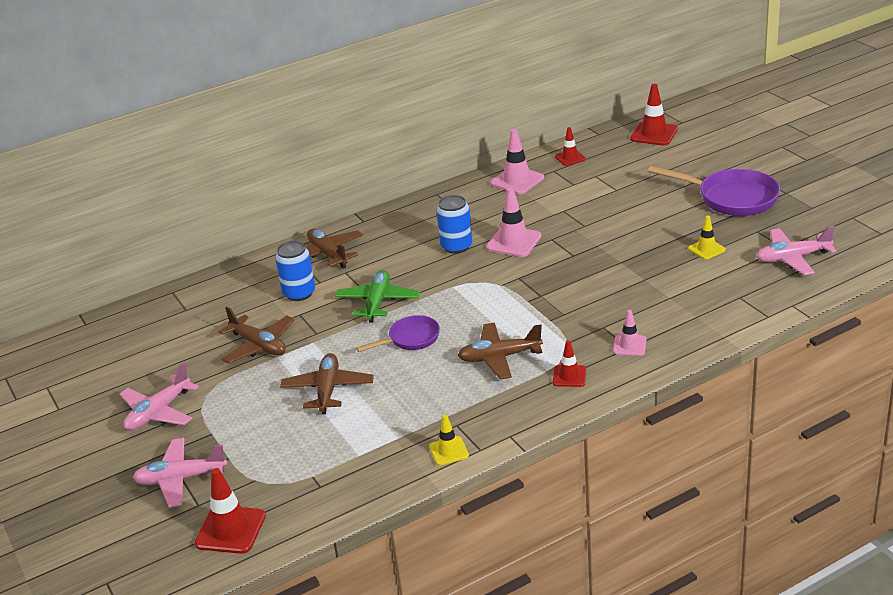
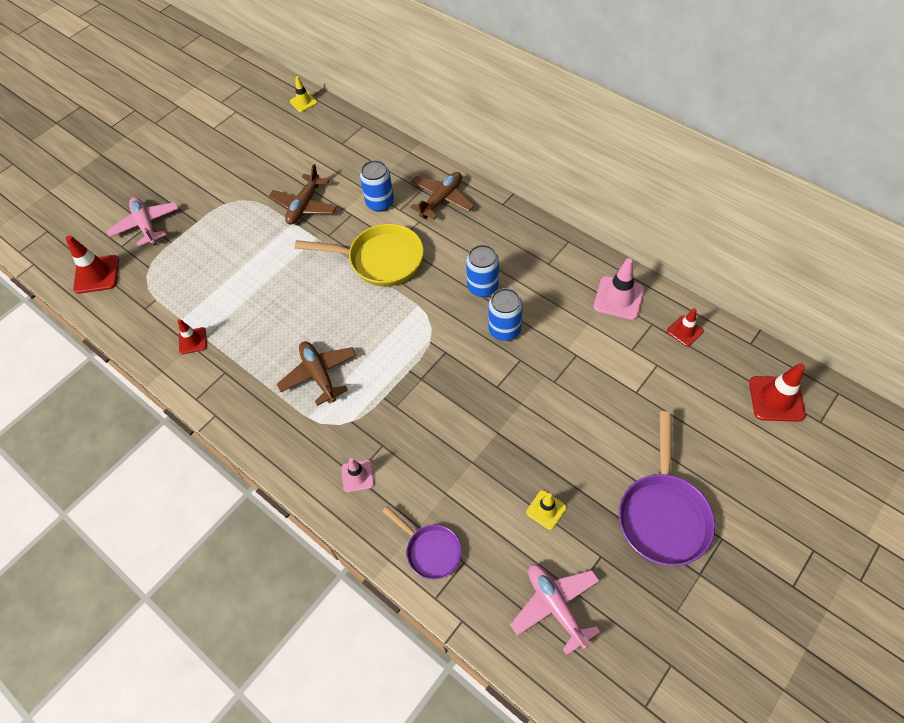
camera: 70 degrees right, 25 degrees up
(158, 412) = (216, 182): pink plane -> none
(328, 390) = (256, 270): brown plane -> none
(378, 302) = (380, 260): green plane -> yellow pan
(410, 339) = (333, 301): purple pan -> purple pan (430, 550)
(448, 451) = (191, 377): yellow traffic cone -> yellow traffic cone (303, 102)
(514, 242) = (504, 330): pink traffic cone -> blue can
(569, 376) = (302, 437): red traffic cone -> red traffic cone (192, 341)

